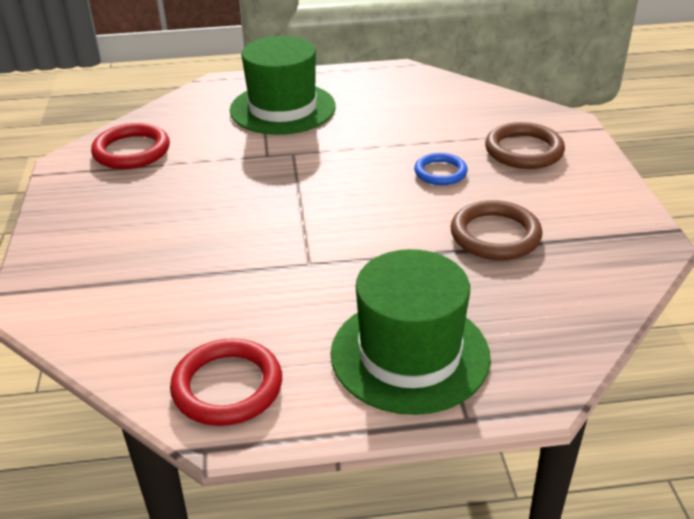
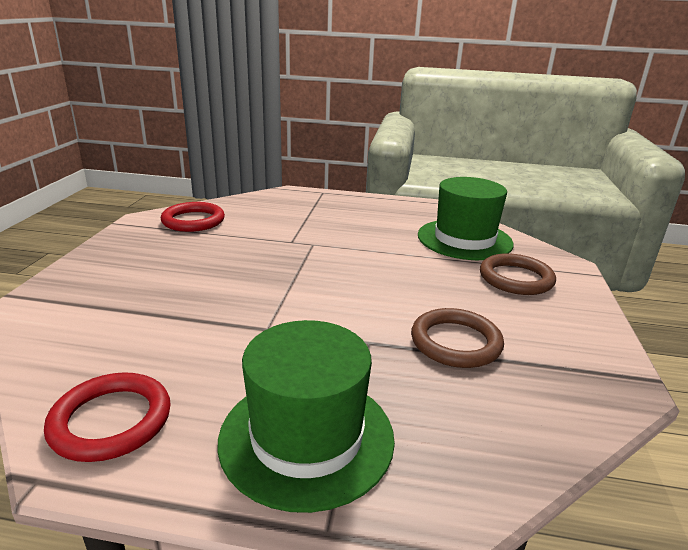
camera: 15 degrees right, 10 degrees down
(282, 108) = (326, 214): green hat -> green hat (464, 239)
(440, 172) = (429, 280): blue ring -> none

